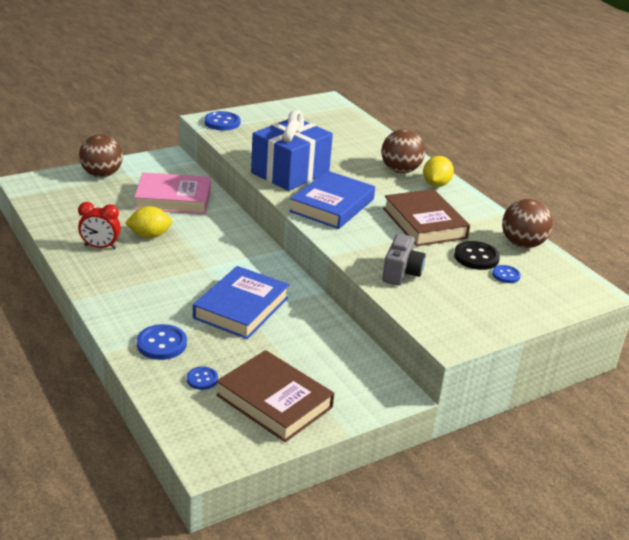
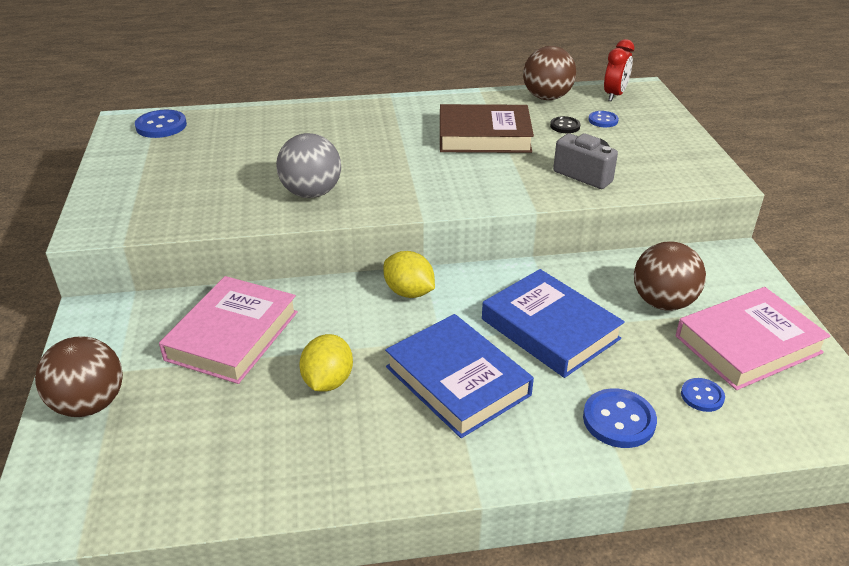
camera: 65 degrees left, 5 degrees up
(100, 247) = (334, 444): red clock -> red clock (614, 95)
(222, 122) = (113, 216): blue button -> blue button (161, 126)
(274, 401) = (748, 344): brown book -> pink book
(290, 172) = (311, 193): blue gift -> grey ball
(332, 205) = (415, 182): blue book -> blue book (457, 381)
(400, 170) = (356, 120): brown ball -> brown ball (663, 302)
(436, 184) = (402, 109): yellow lemon -> yellow lemon (409, 292)
(476, 257) = (565, 126): black button -> black button, size x0.60

